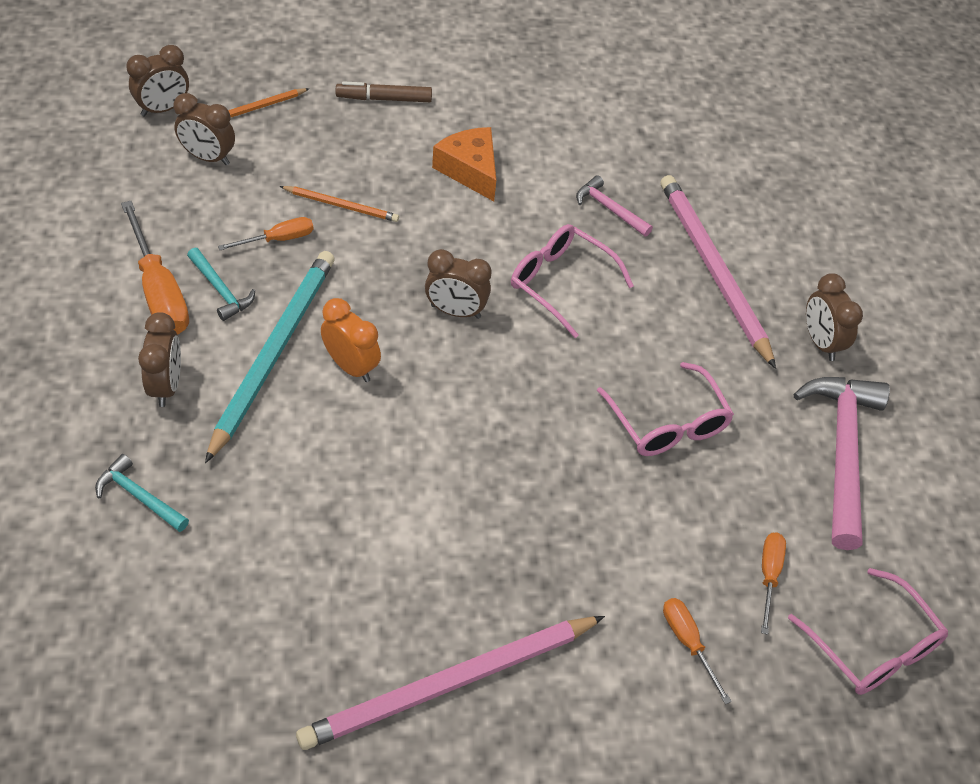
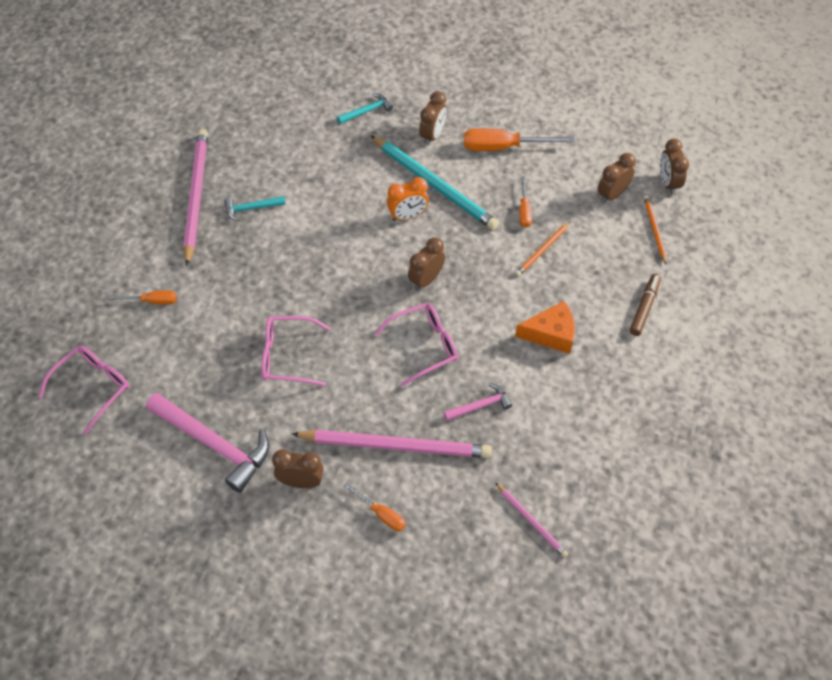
camera: 120 degrees right, 5 degrees up
(166, 386) = (432, 135): brown clock -> brown clock turned 90 degrees counterclockwise
(221, 290) = (493, 174): turquoise hammer -> turquoise hammer (251, 208)
(716, 136) = (531, 521): none -> pink pencil
(769, 576) = (163, 358): orange screwdriver -> orange screwdriver (381, 514)
(873, 647) = (93, 387): pink glasses -> pink glasses turned 135 degrees clockwise

